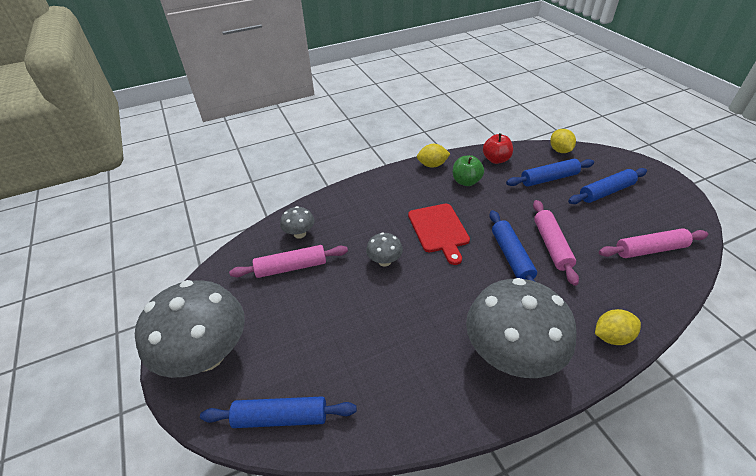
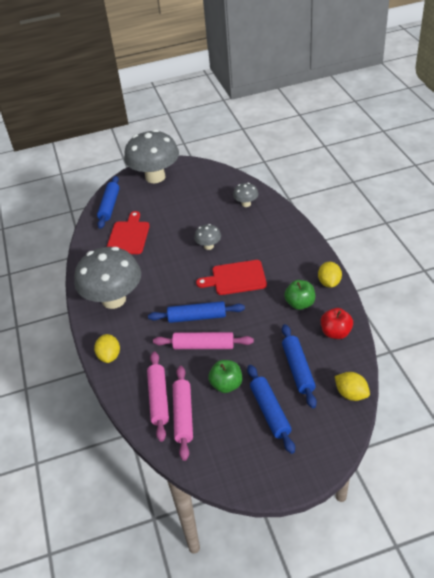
camera: 100 degrees right, 0 degrees up
(291, 267) = (213, 202): pink rolling pin -> pink rolling pin (159, 399)
(366, 365) = (128, 236): none -> red cutting board
(560, 150) = (351, 394): yellow lemon -> yellow lemon turned 45 degrees clockwise
(593, 222) = (226, 385): none -> green apple

